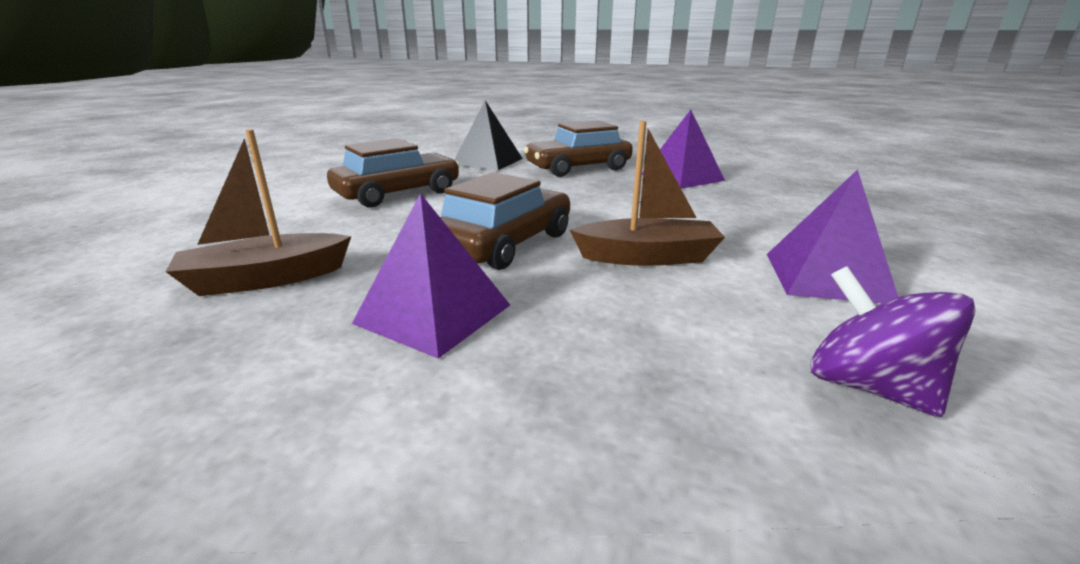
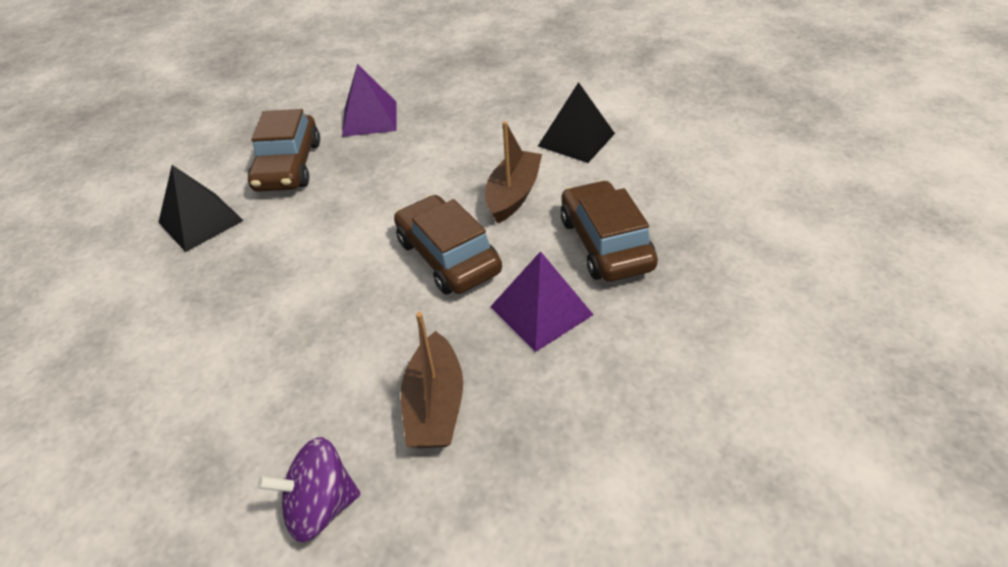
camera: 65 degrees left, 20 degrees up
(397, 193) = (262, 307): brown car -> brown car (605, 243)
(827, 277) = (576, 139): purple pyramid -> black pyramid
(868, 387) = (671, 180): purple spinning top -> purple spinning top (321, 505)

